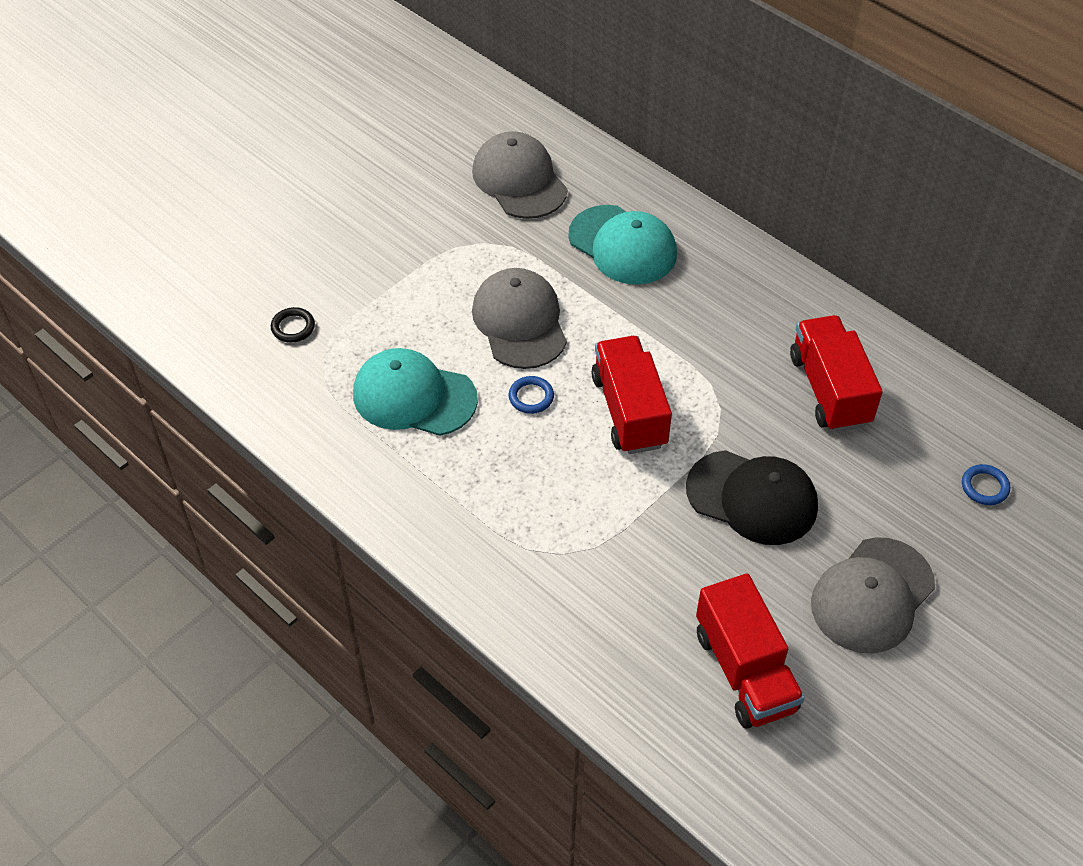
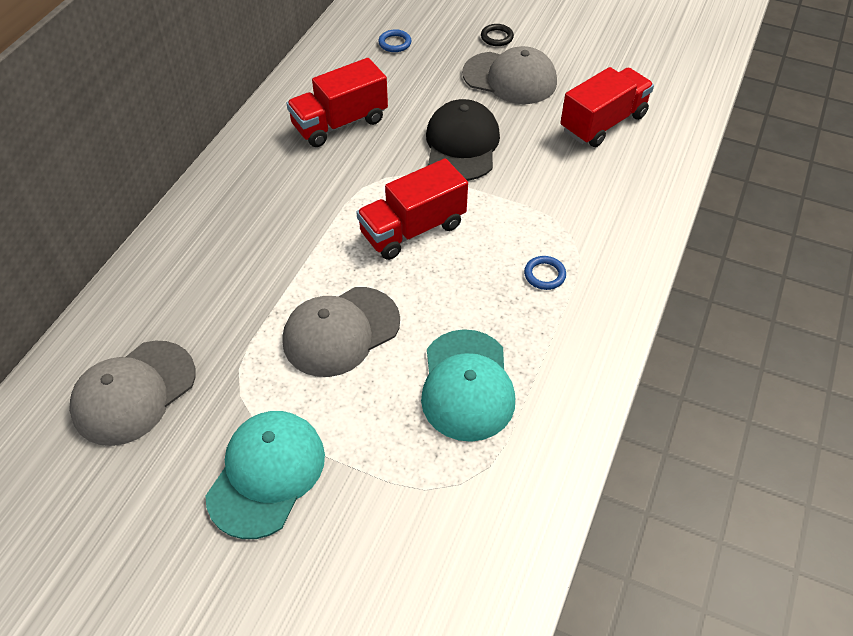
camera: 110 degrees left, 0 degrees up
(293, 327) = (424, 533): black ring -> black ring (497, 37)
(531, 397) = (427, 297): blue ring -> blue ring (544, 275)
(623, 245) = (214, 281): turquoise cap -> turquoise cap (266, 474)

